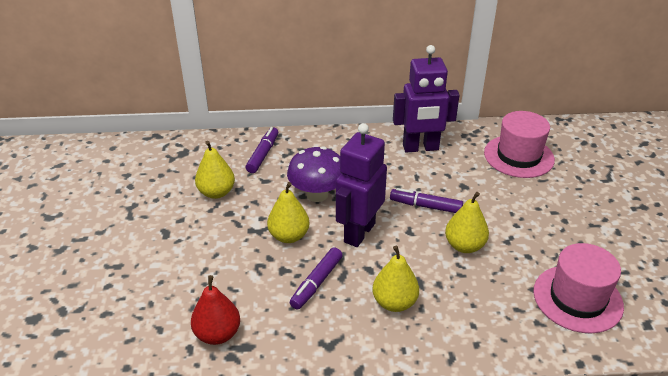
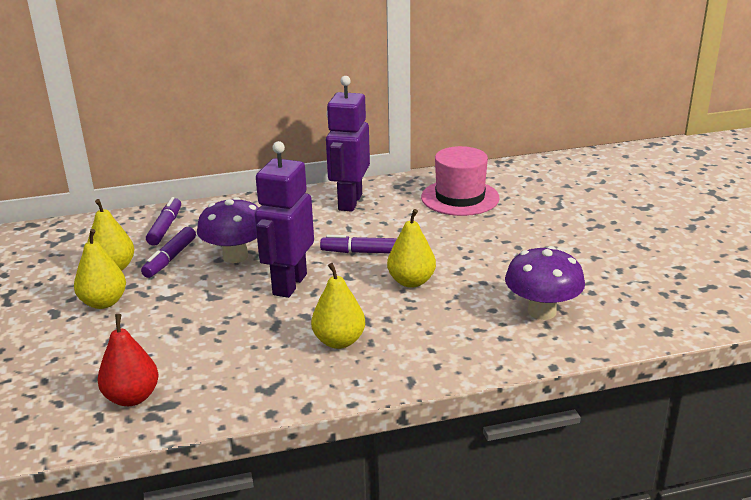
camera: 10 degrees left, 10 degrees down
(289, 236) = (206, 297): yellow pear -> yellow pear (104, 302)
(316, 283) = (245, 335): purple marker -> purple marker (170, 258)
(420, 148) = (349, 202): purple robot -> purple robot turned 120 degrees clockwise
(577, 298) = (542, 311): pink hat -> purple mushroom

